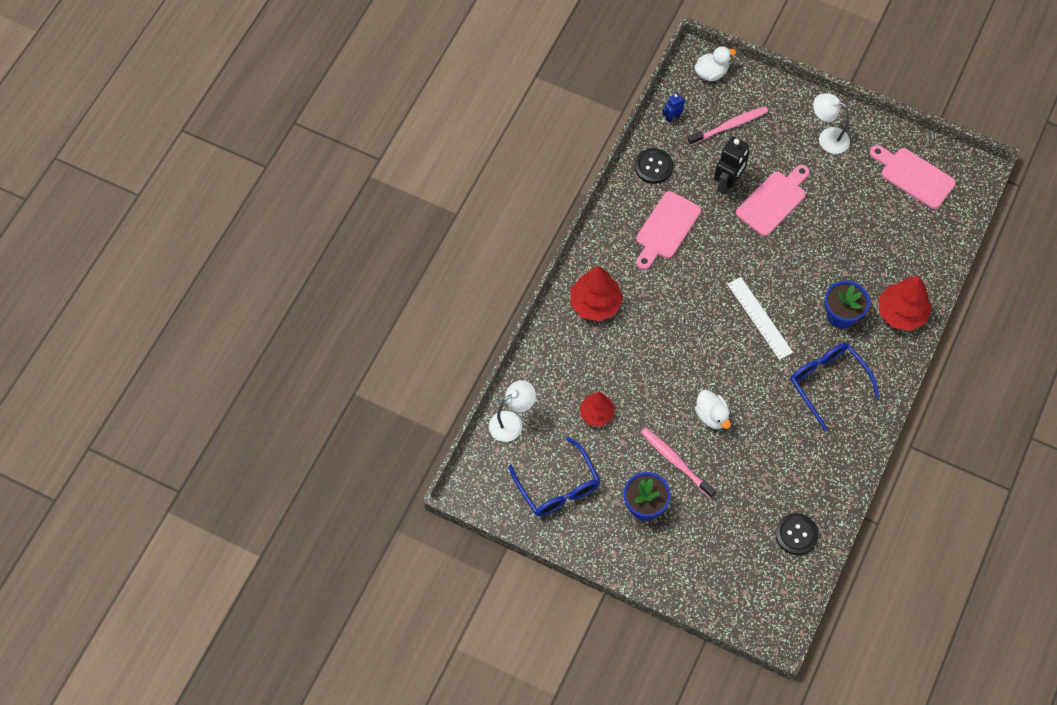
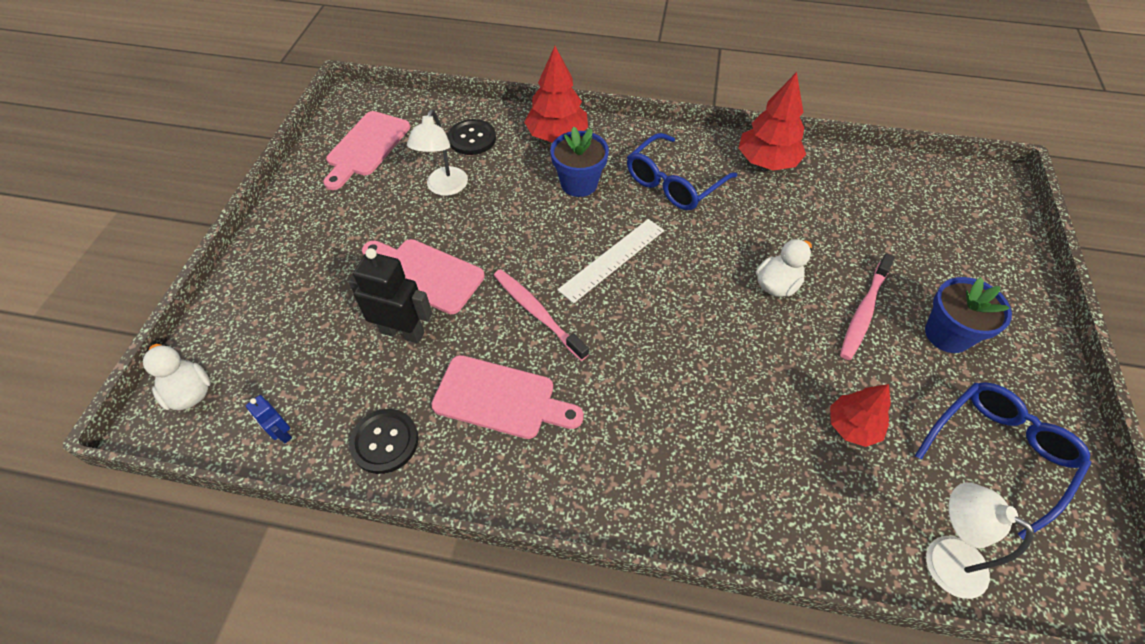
camera: 105 degrees left, 10 degrees down
(595, 303) = (668, 474): red tree -> red tree (767, 162)
(729, 126) = (297, 349): pink toothbrush -> pink toothbrush (537, 313)
(796, 534) = (875, 182): black button -> black button (472, 138)
(827, 138) = (313, 233): white lamp -> white lamp (444, 188)

